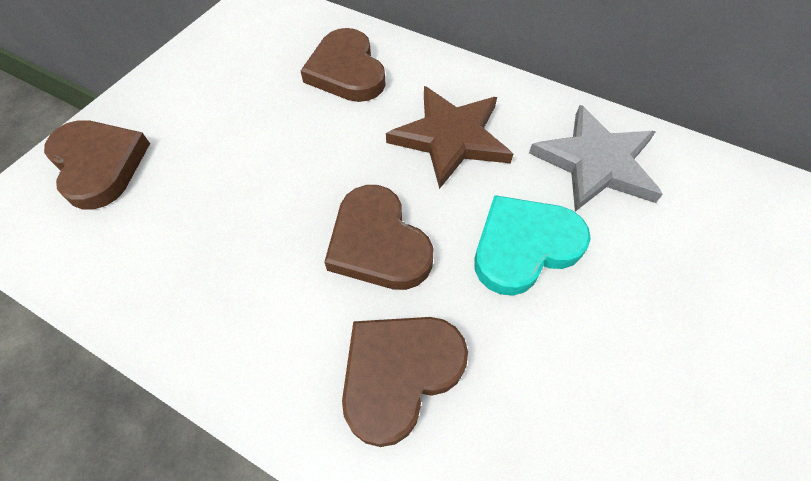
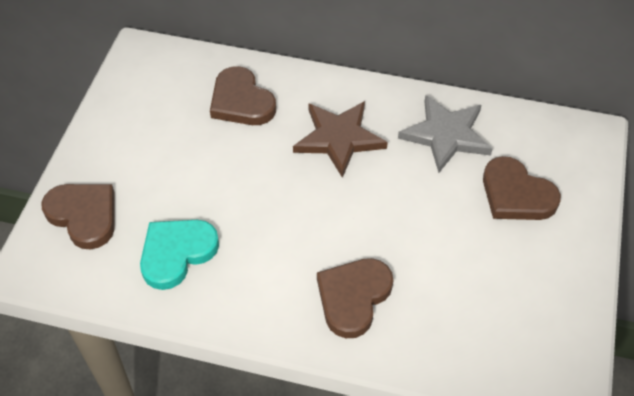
camera: 15 degrees left, 5 degrees down
(378, 243) = (312, 224): brown heart -> brown heart (516, 194)
(524, 246) = (410, 203): turquoise heart -> turquoise heart (177, 253)

